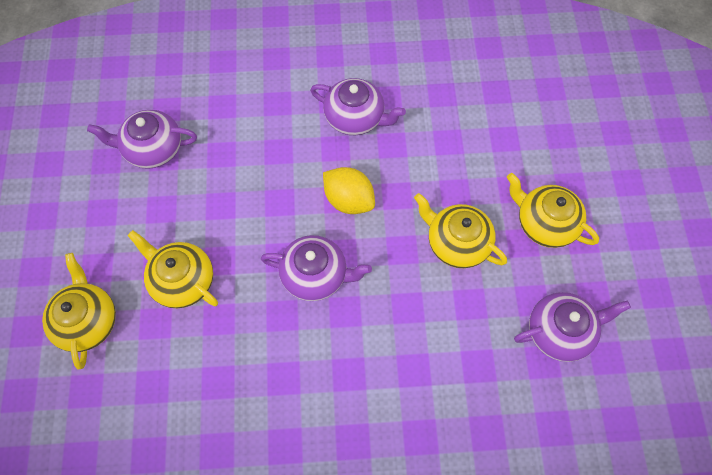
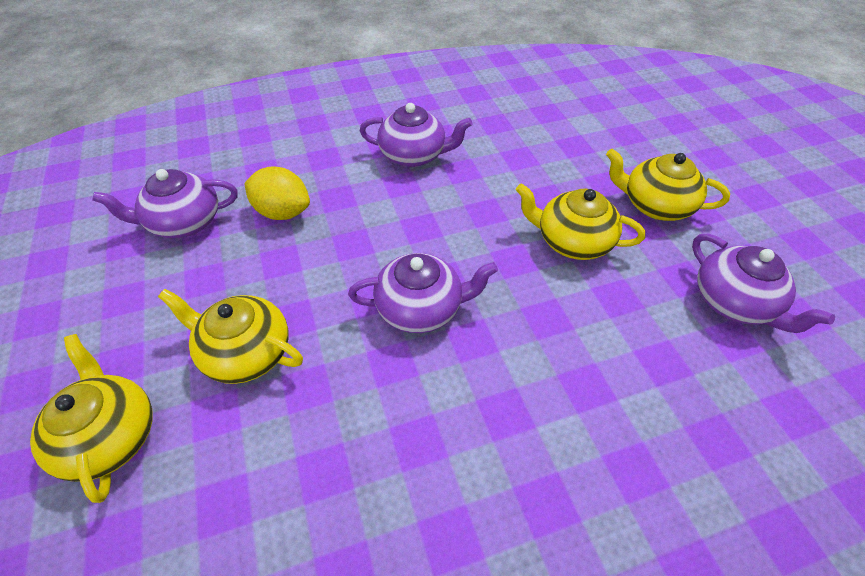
camera: 15 degrees left, 15 degrees down
(349, 200) = (433, 226): yellow lemon -> yellow lemon (282, 212)
(560, 332) = (734, 302): purple teapot -> purple teapot turned 90 degrees clockwise

